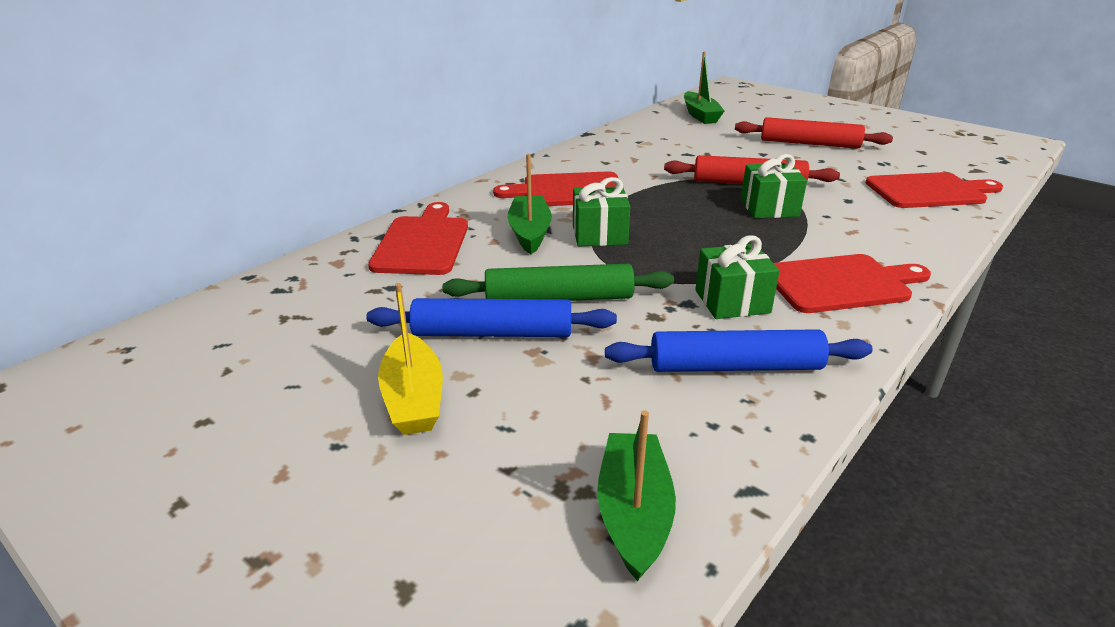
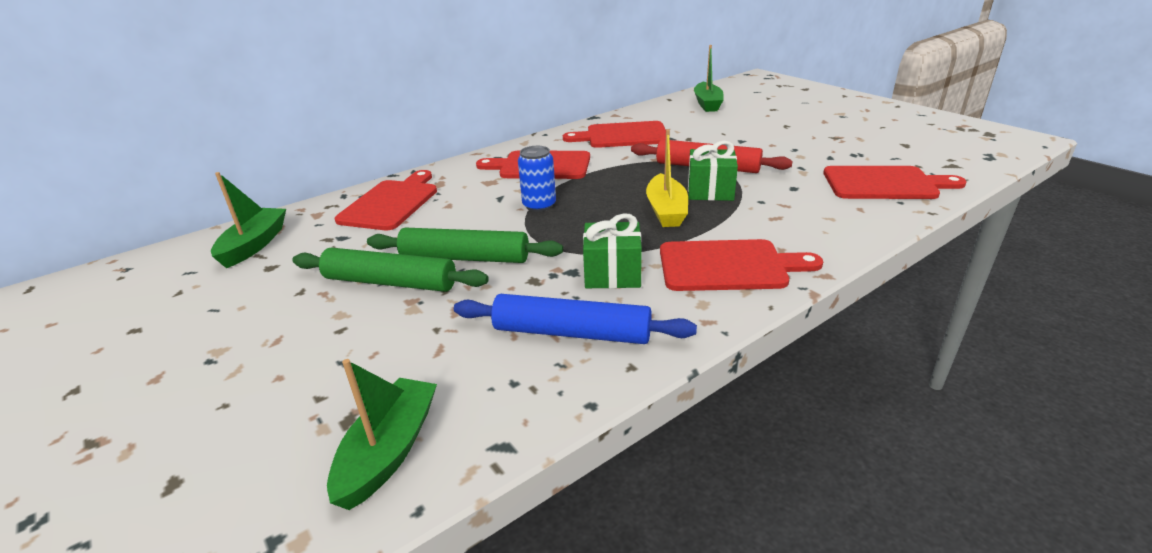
camera: 15 degrees right, 0 degrees up
(413, 398) = (291, 330): yellow boat -> yellow boat (666, 210)
(492, 333) = (390, 282): blue rolling pin -> green rolling pin
(530, 233) = (482, 200): green boat -> green boat (254, 245)
(599, 234) = (539, 205): green gift -> blue can
(634, 153) = (622, 136): none -> red cutting board
(809, 143) = (794, 133): red rolling pin -> none

